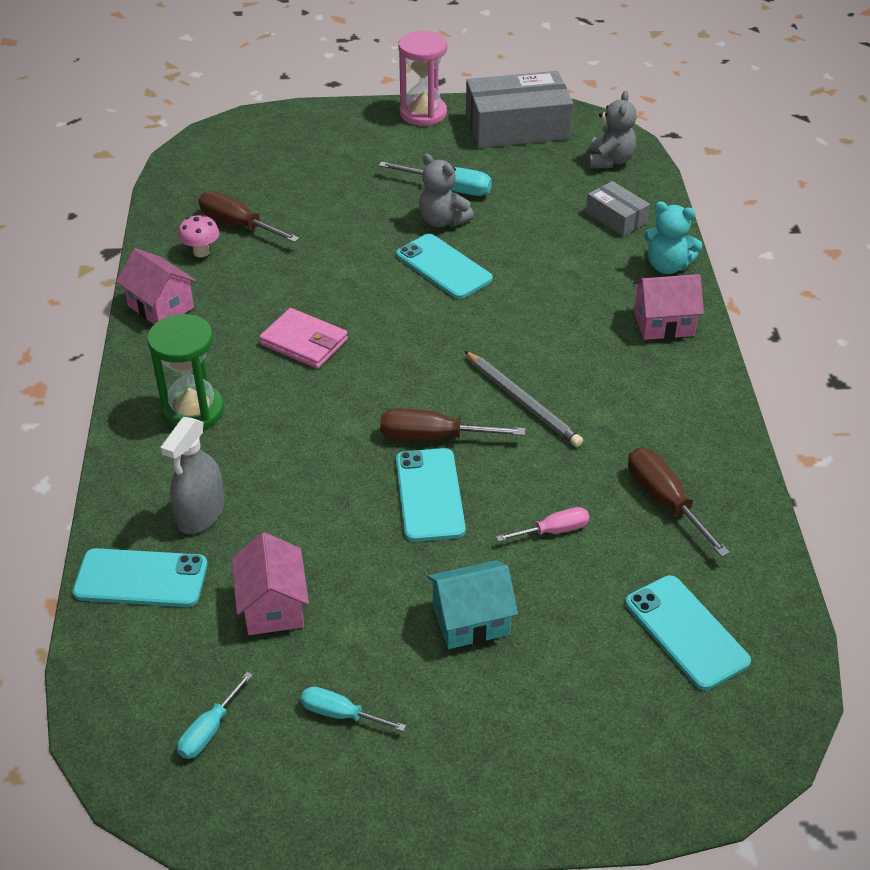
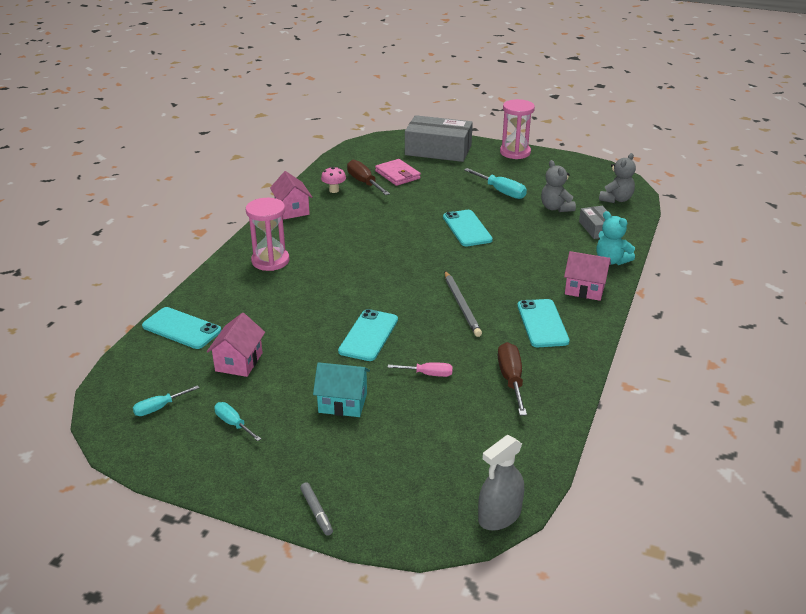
camera: 25 degrees right, 10 degrees down
(193, 411) = (270, 261): green hourglass -> pink hourglass
(201, 514) = (236, 308): grey spray bottle -> grey spray bottle (499, 516)
(304, 342) = (356, 245): pink wallet -> pink wallet (397, 175)
(433, 437) = (393, 308): brown screwdriver -> none
(442, 221) = (484, 206): grey teddy bear -> grey teddy bear (556, 208)
(517, 127) = (569, 170): grey box -> grey box (438, 150)
(556, 809) = (316, 512): none -> grey marker
(686, 632) = (470, 451): turquoise phone -> turquoise phone (542, 323)

